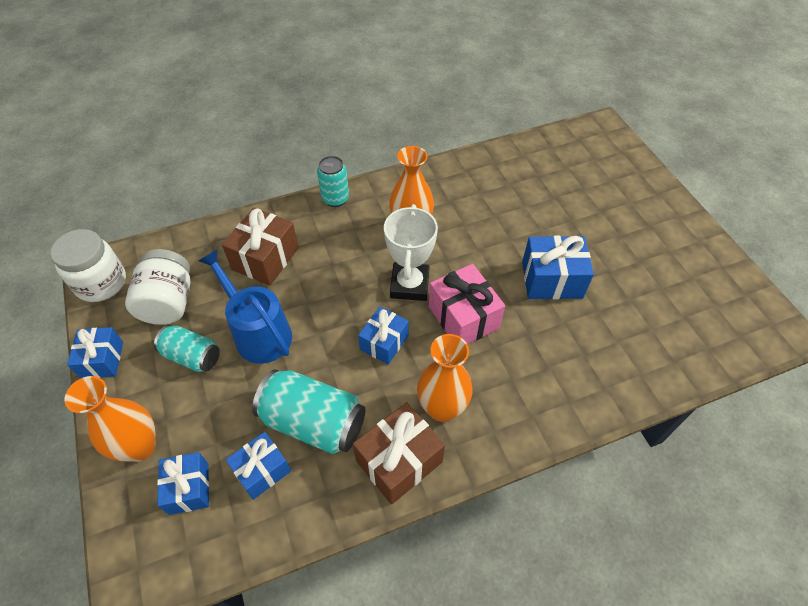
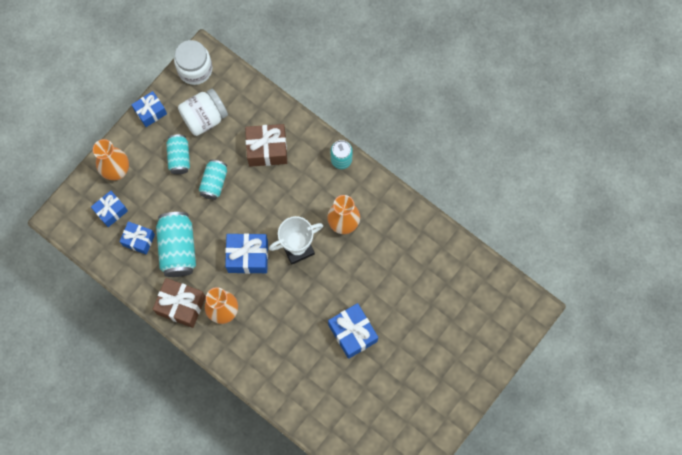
camera: 60 degrees right, 20 degrees up
(259, 333) = (214, 182): blue watering can -> turquoise can
(384, 342) = (248, 256): blue gift -> blue gift, size x1.50
(463, 317) = (292, 293): pink gift -> none

